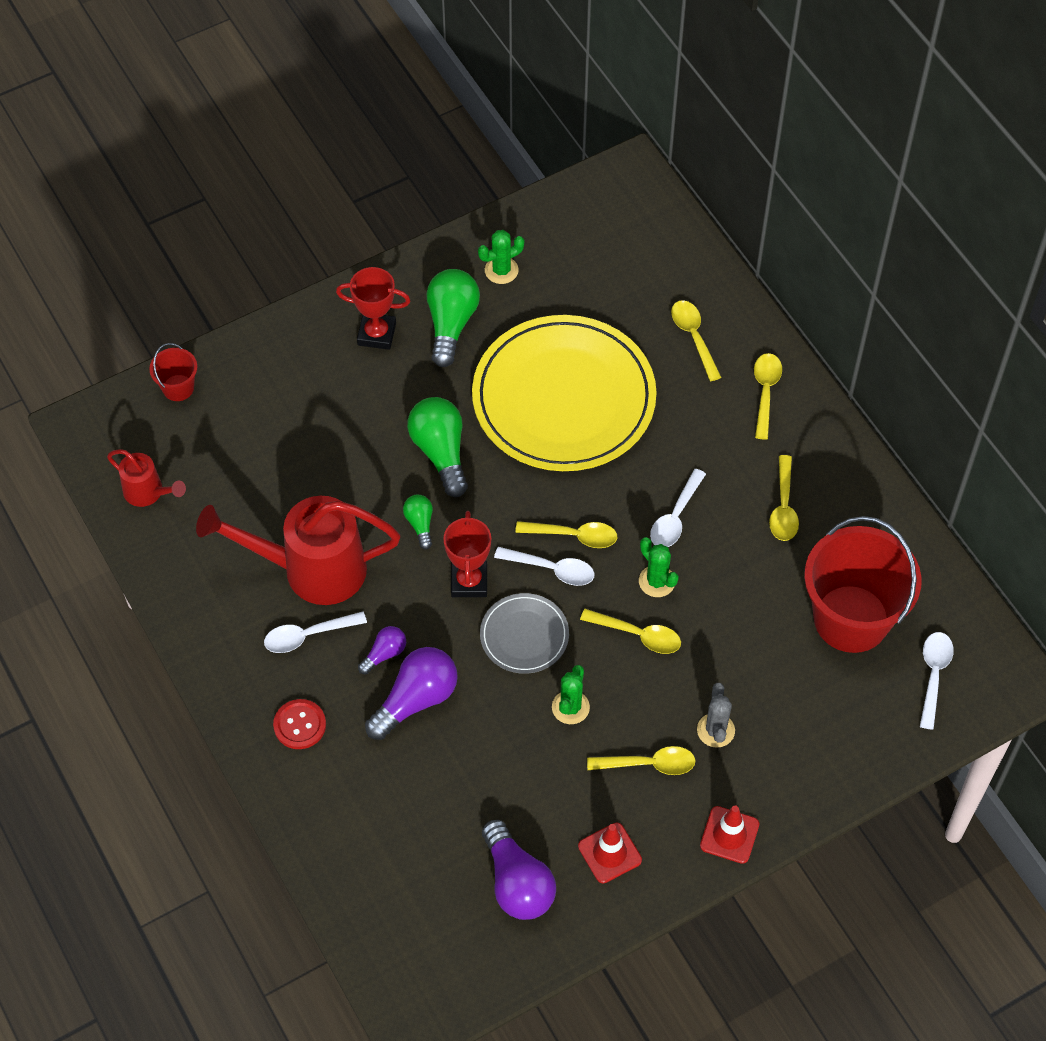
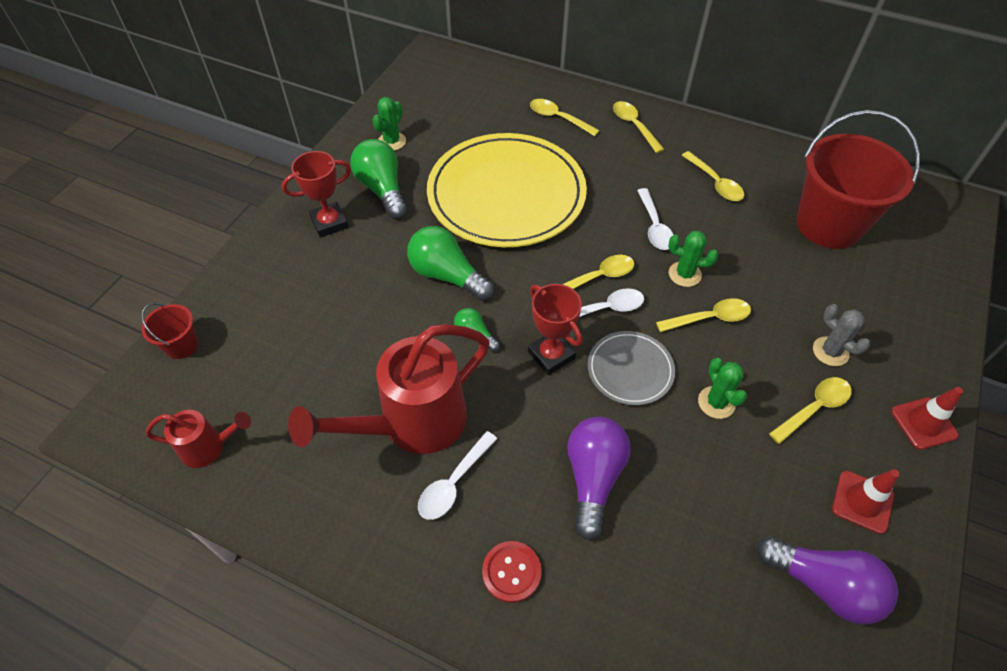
camera: 35 degrees left, 5 degrees down
(384, 654) = (533, 456): purple light bulb -> none
(933, 675) = (913, 229): white spoon -> none

